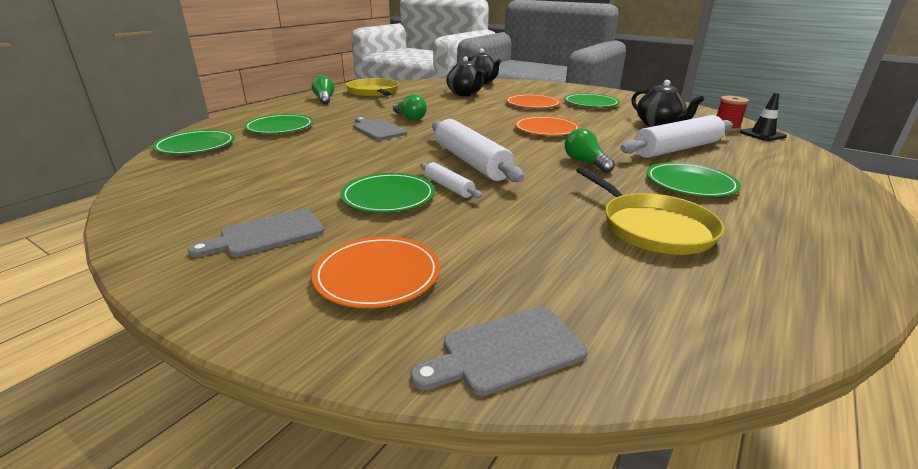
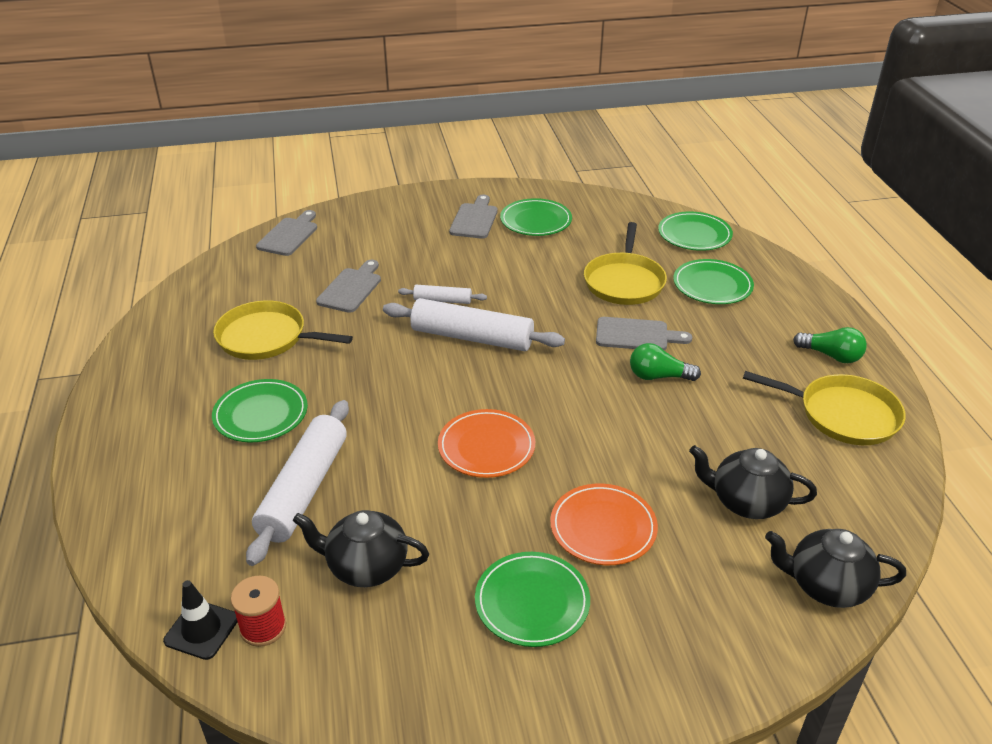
camera: 135 degrees right, 10 degrees up
(311, 146) = (624, 281): none -> yellow pan
(377, 275) = (383, 232): orange plate -> none
(388, 197) = (464, 271): green plate -> green plate (536, 221)
(513, 231) = (351, 288): none -> grey cutting board
(585, 162) = (377, 396): green light bulb -> none

